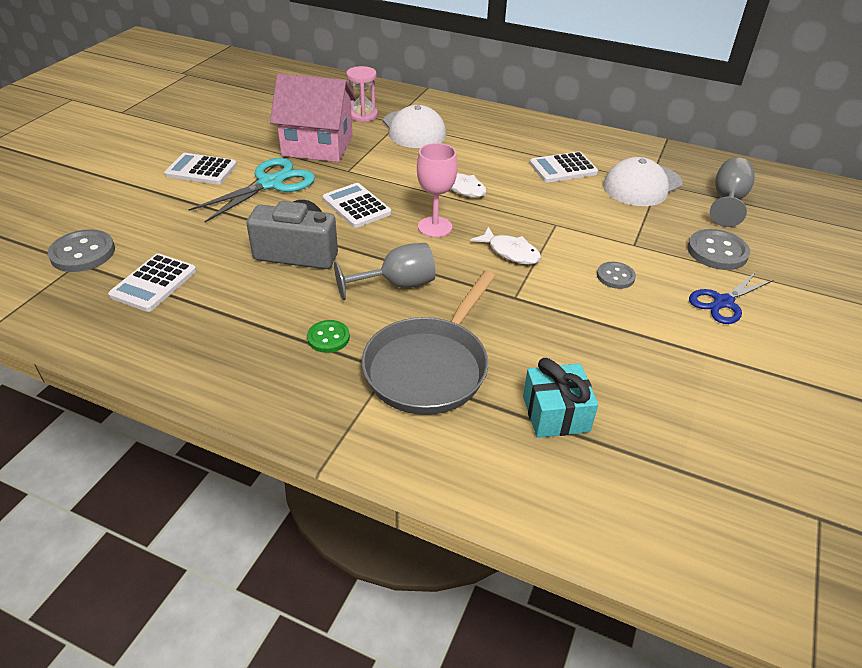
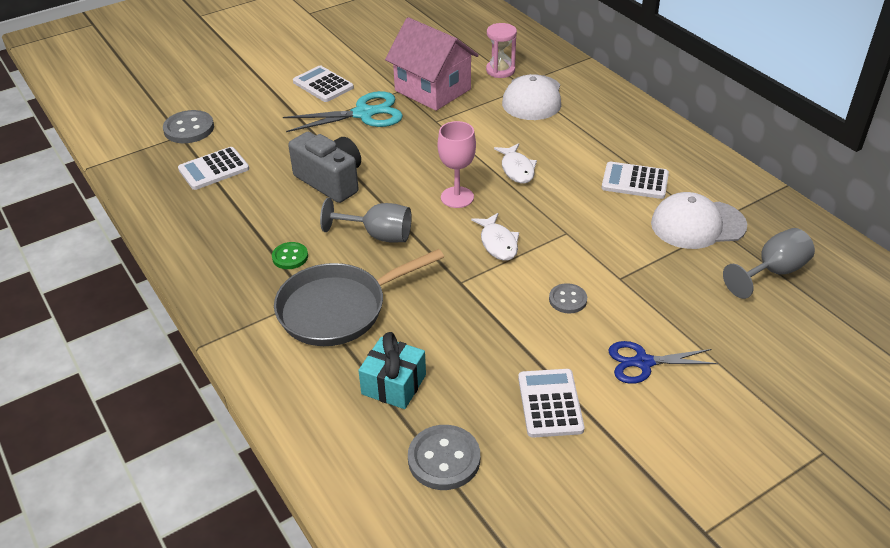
camera: 35 degrees right, 0 degrees up
(356, 206) = (411, 156): white calculator -> white calculator (550, 403)
(717, 252) = (696, 316): grey button -> grey button (444, 459)

